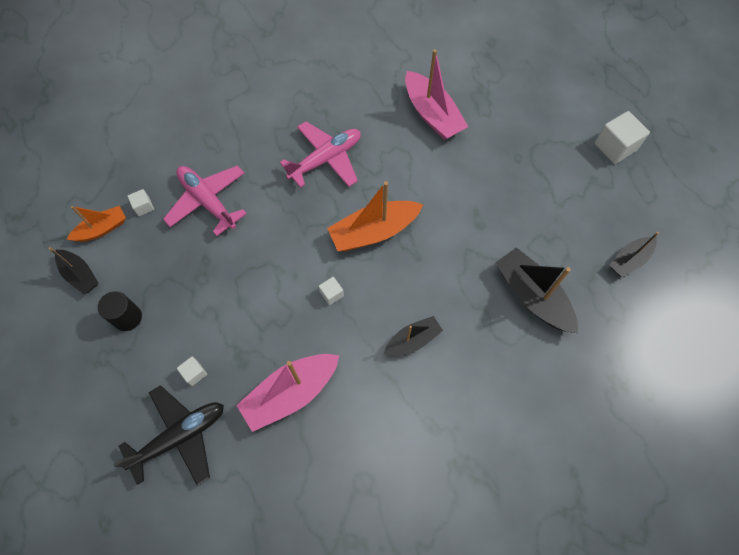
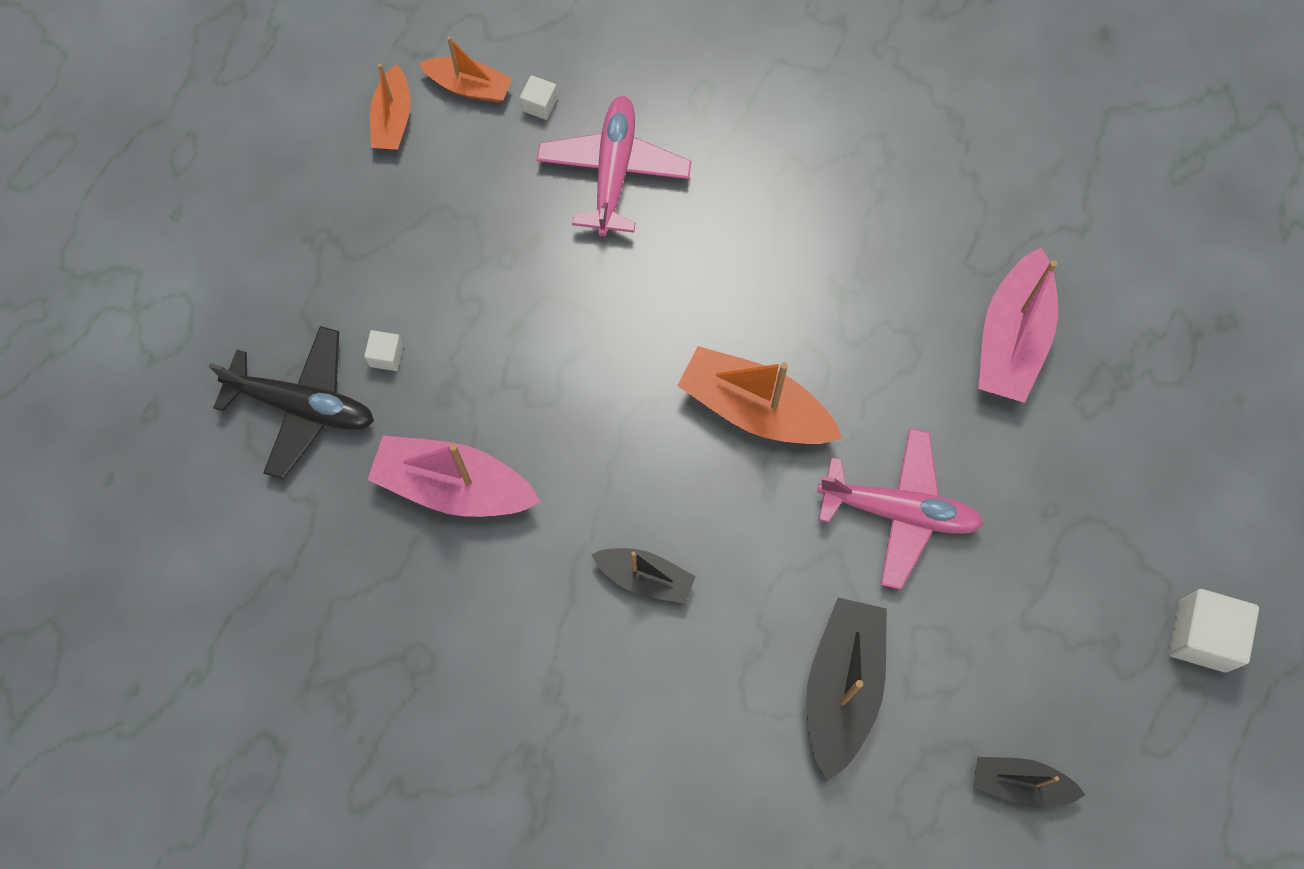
camera: 50 degrees right, 5 degrees up
(80, 275) = (393, 118): black boat -> orange boat
(127, 317) = (388, 220): black cylinder -> none
(326, 159) = (807, 259): pink plane -> pink plane (899, 511)
(331, 294) = (621, 428): white cube -> none

